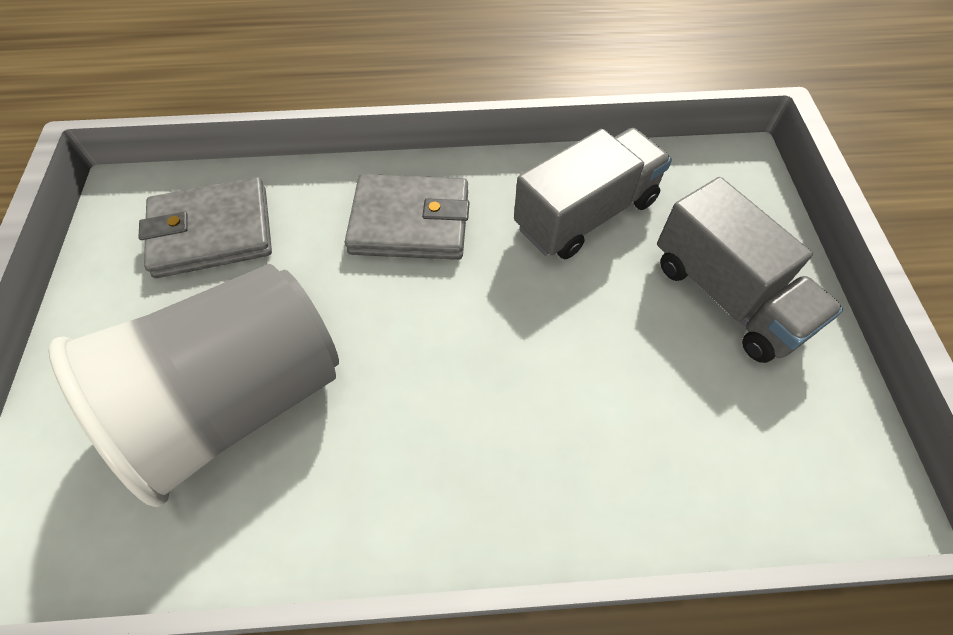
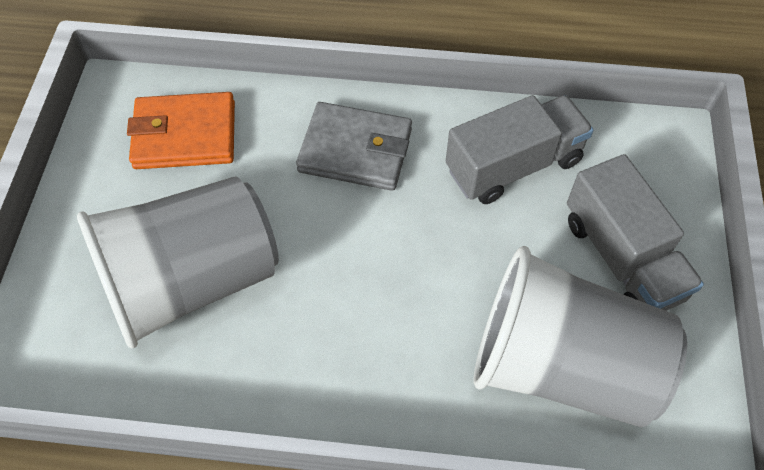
camera: 10 degrees right, 0 degrees up
(212, 232) = (185, 135): grey wallet -> orange wallet
(694, 430) = (561, 366): none -> grey cup

